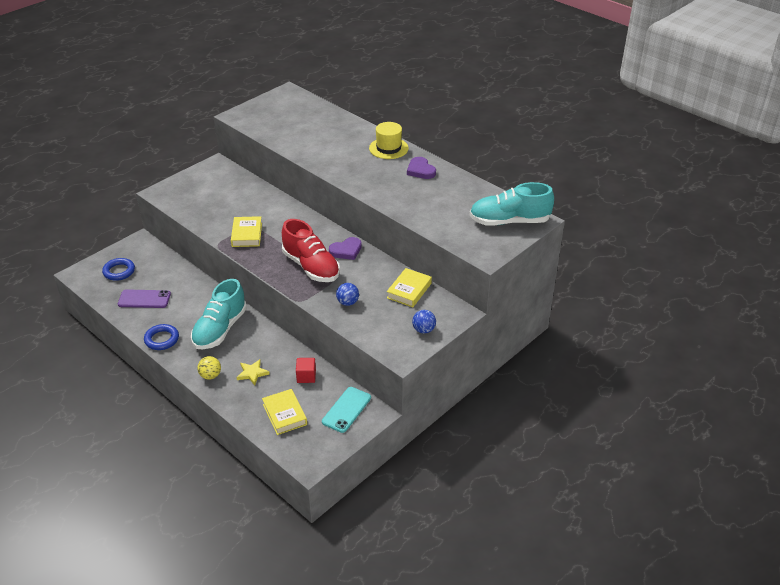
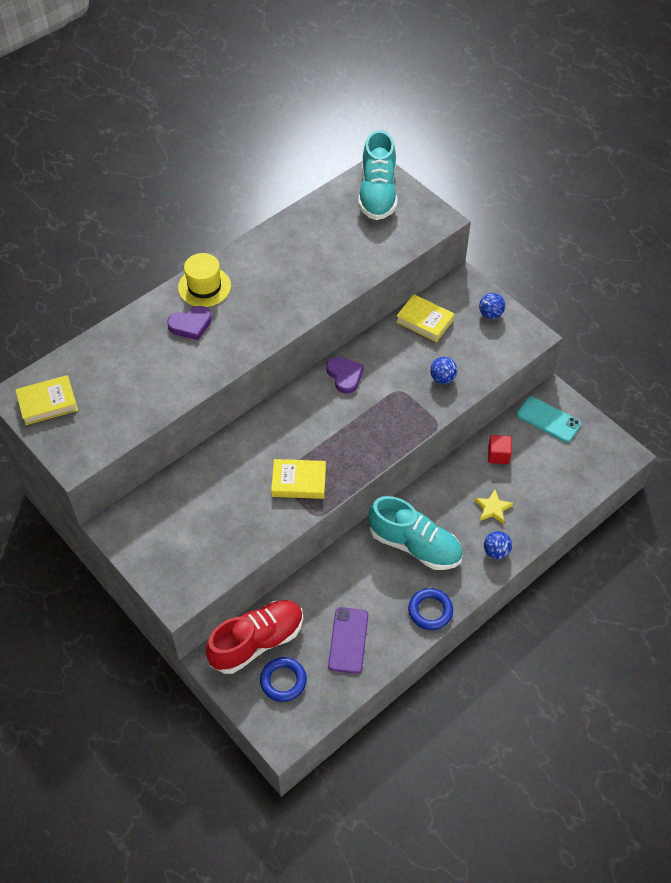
camera: 85 degrees left, 15 degrees up
(210, 375) = (496, 551): yellow ball -> blue ball
(284, 414) = (556, 476): yellow book -> yellow book (47, 403)
(311, 267) = (373, 412): red shoe -> red shoe (257, 642)
(420, 170) = (262, 259): purple heart -> purple heart (191, 324)

